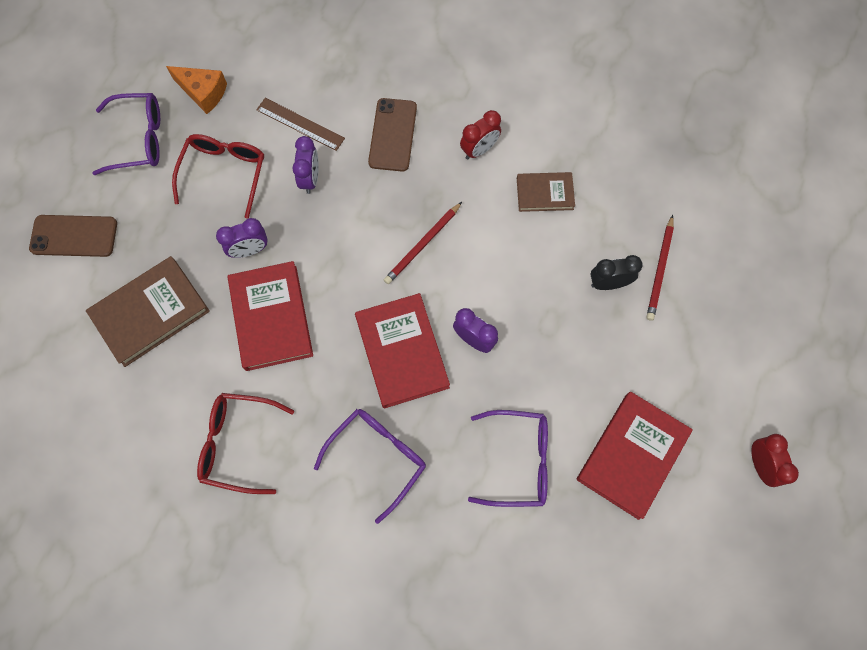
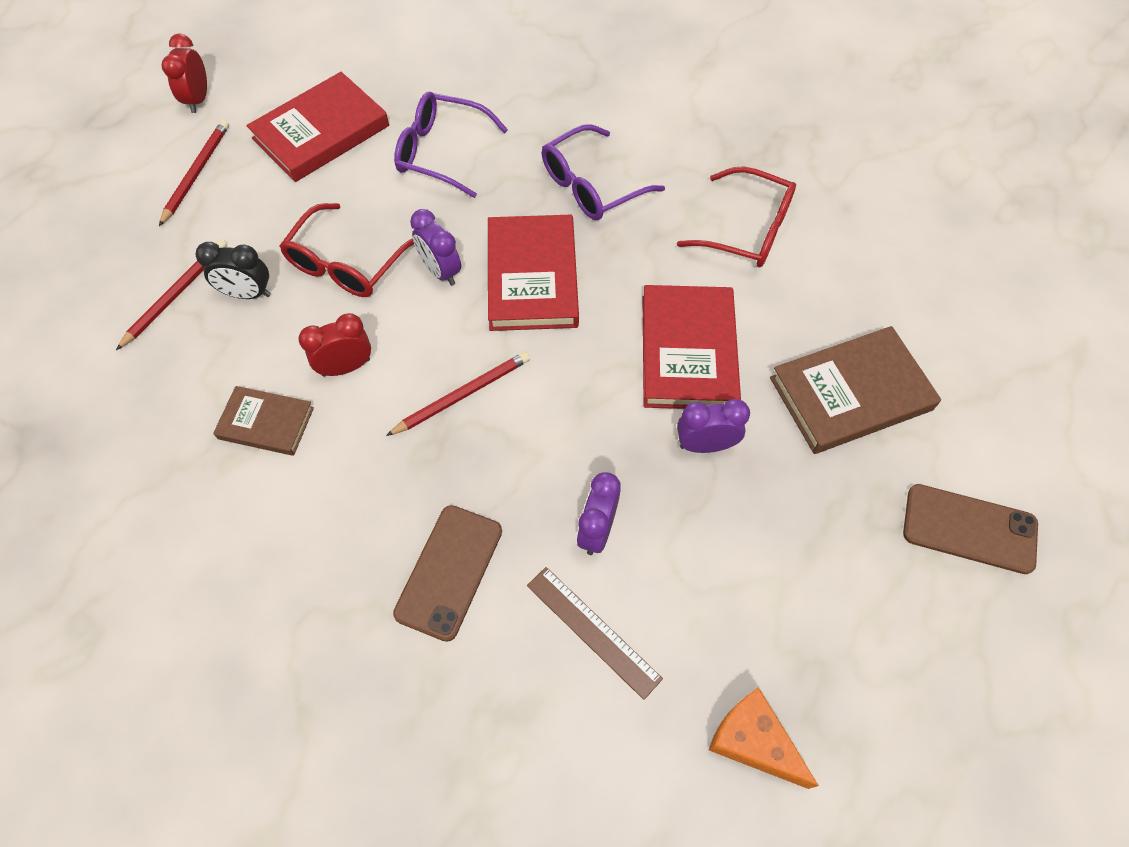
camera: 165 degrees left, 10 degrees down
(139, 139) = (870, 674): purple glasses -> none
(224, 173) = (730, 574): red glasses -> red glasses (346, 264)
(479, 150) = (327, 512): red clock -> red clock (346, 367)
(712, 382) = (196, 173): none -> red pencil

